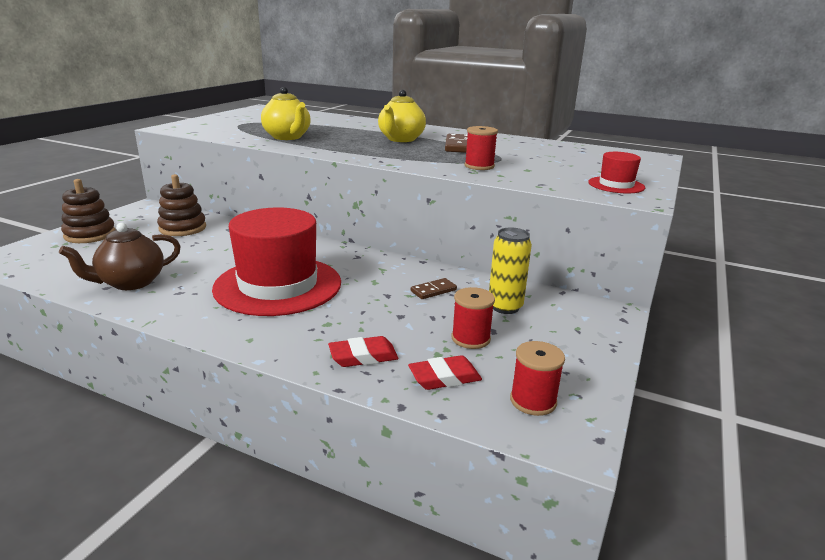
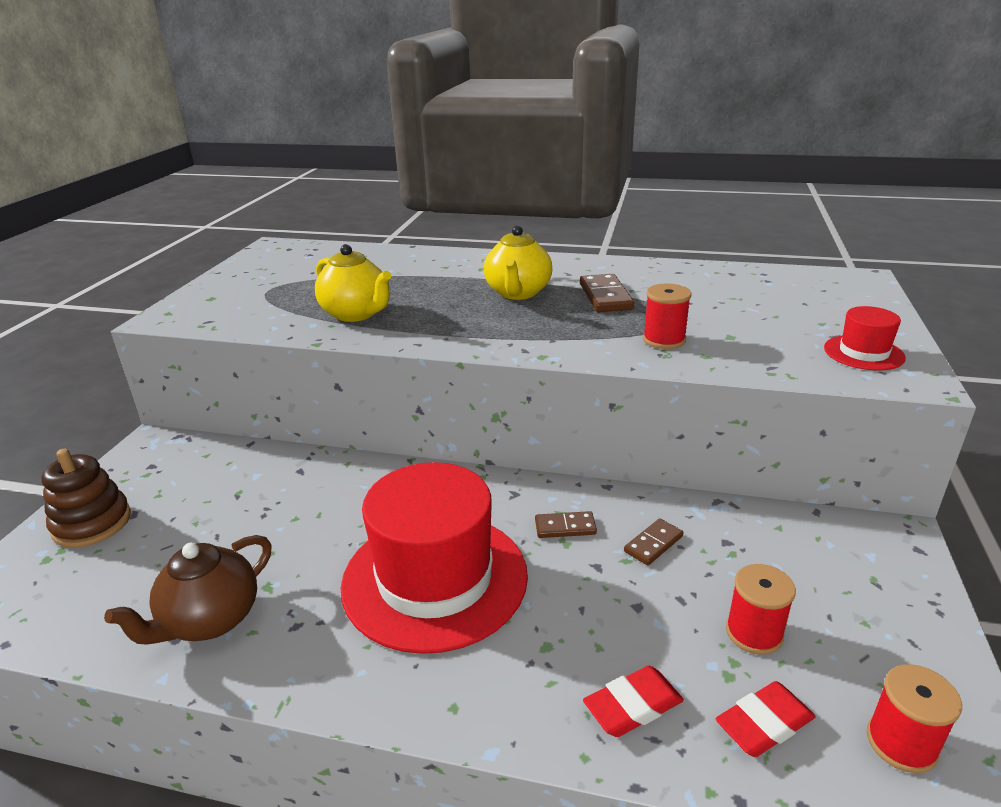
camera: 10 degrees left, 5 degrees up
(182, 228) = (231, 481): brown stacking toy -> none
(379, 275) = (565, 527): none -> brown domino
(505, 307) = (762, 557): yellow can -> none

